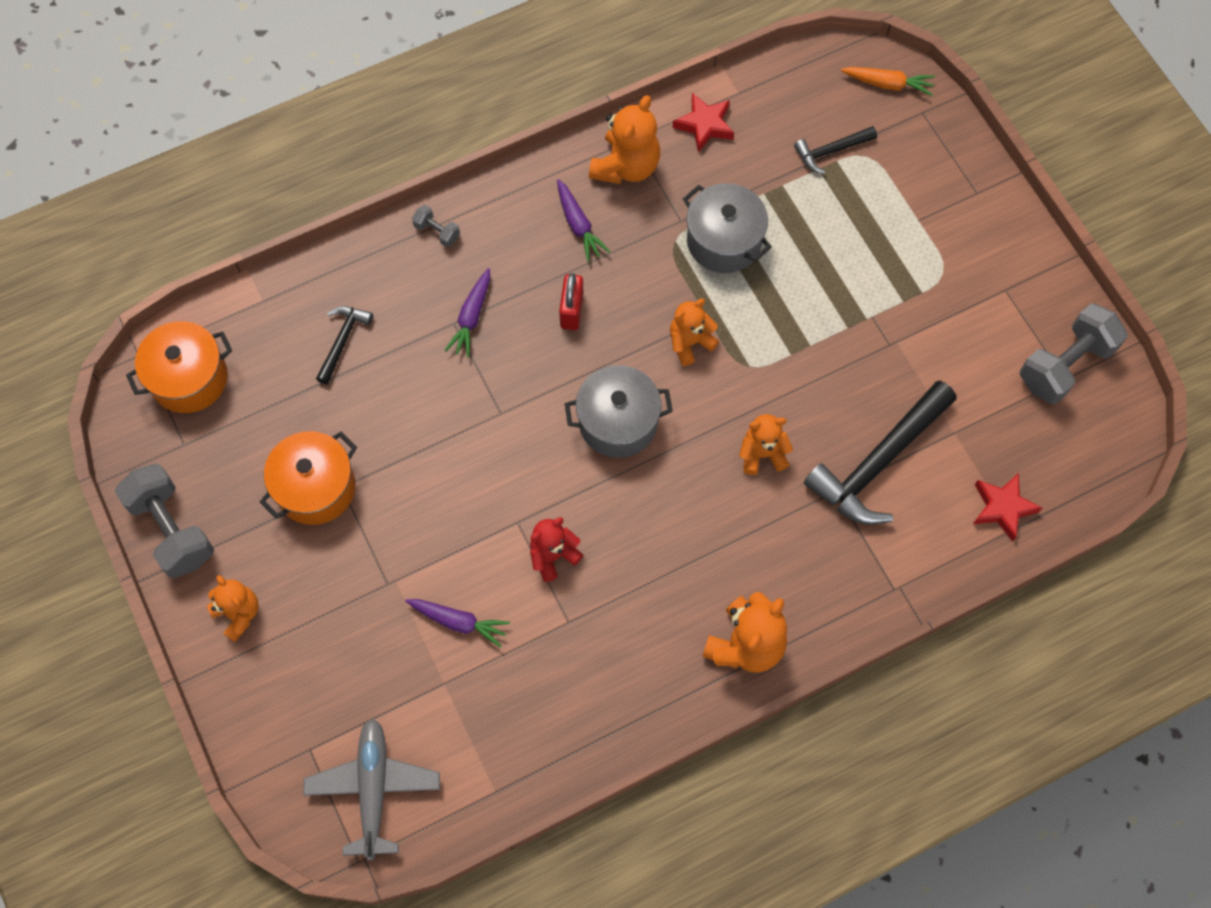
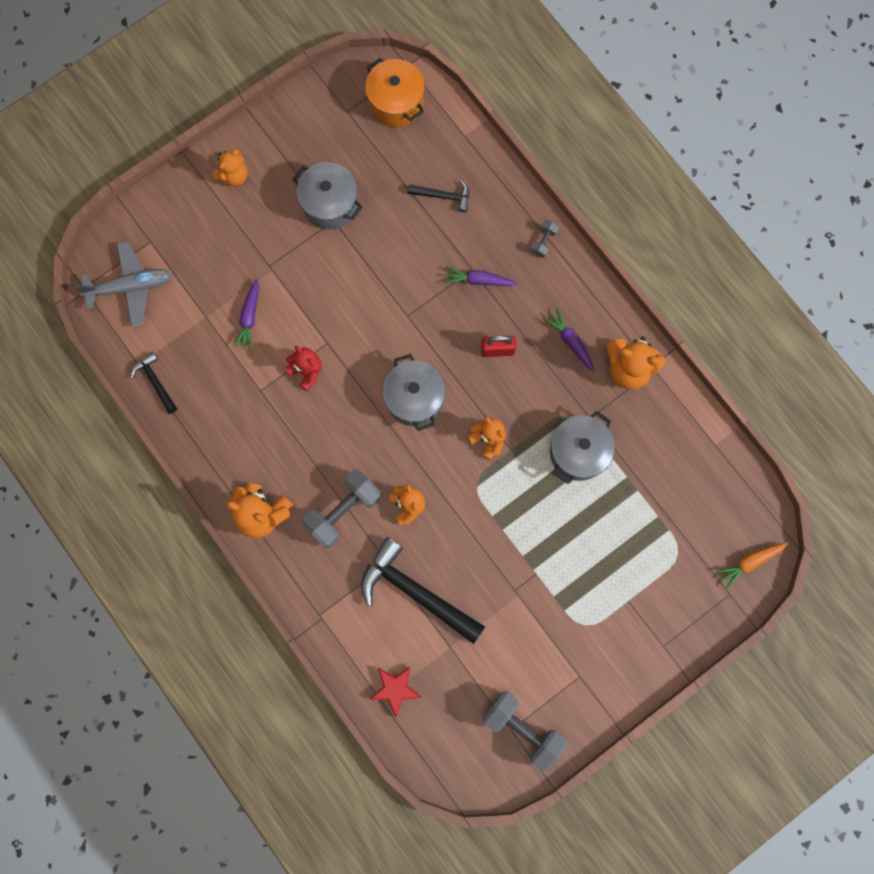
camera: 80 degrees right, 10 degrees up
(172, 529) = (285, 120): grey dumbbell -> grey dumbbell (343, 511)
(316, 488) = (330, 204): orange pot -> grey pot
(578, 224) = (570, 342): purple carrot -> purple carrot turned 90 degrees clockwise
(704, 125) = (678, 422): red star -> none
(831, 151) = (676, 524): black hammer -> black hammer (155, 382)
(887, 84) = (750, 562): orange carrot -> orange carrot turned 60 degrees clockwise

